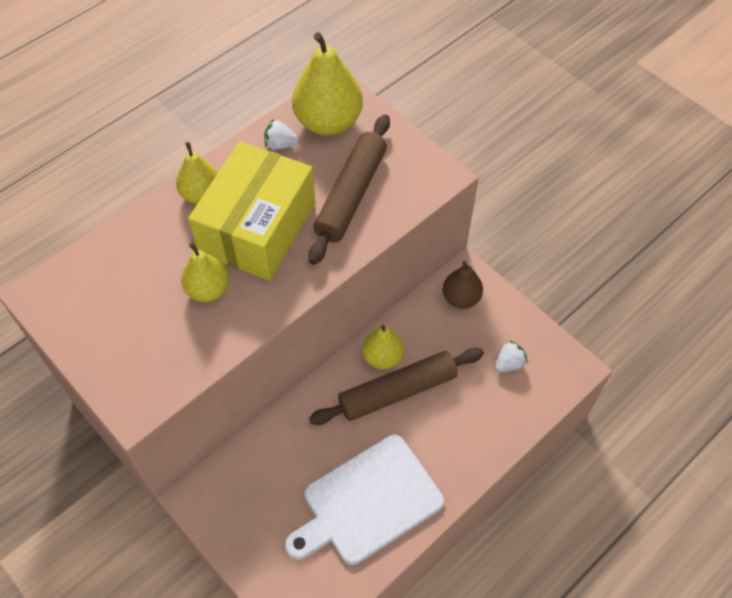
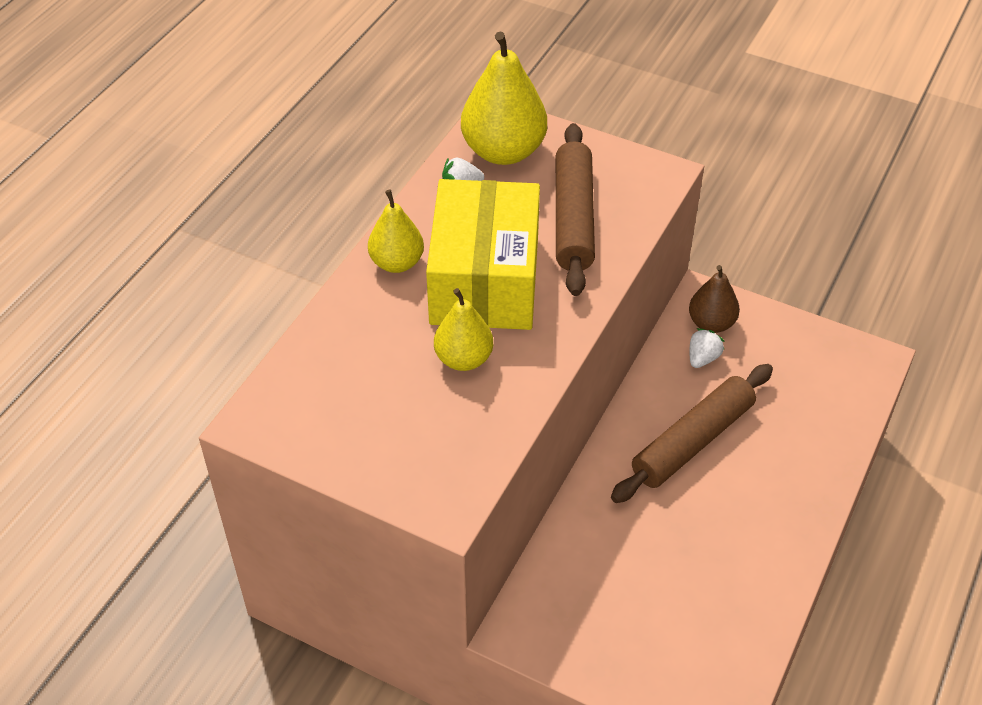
camera: 20 degrees left, 10 degrees down
(368, 502) = (723, 569): white cutting board -> none
(382, 357) = (656, 410): yellow pear -> none
(509, 363) = (801, 375): white strawberry -> white strawberry (702, 358)

